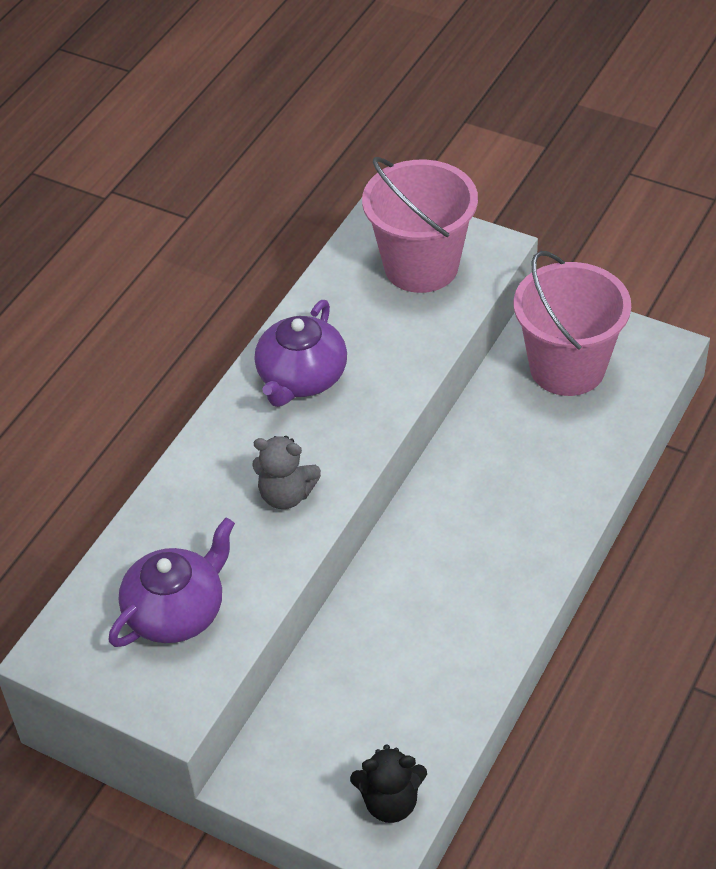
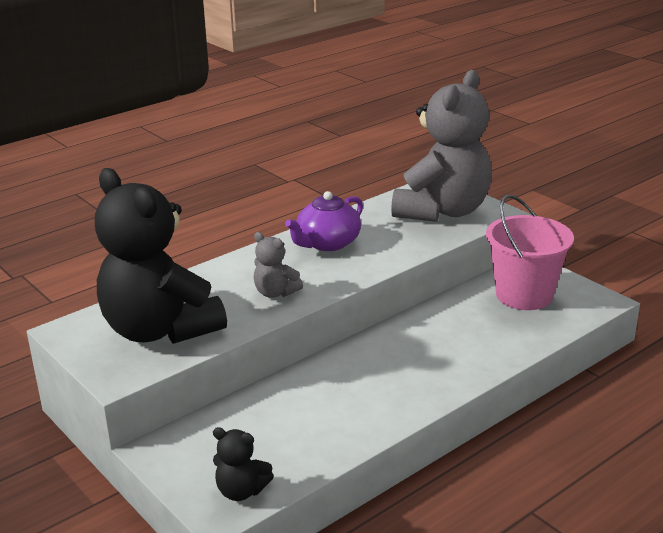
camera: 20 degrees right, 20 degrees down
(176, 611) = (160, 330): purple teapot -> black teddy bear
(421, 266) = (442, 211): pink bucket -> grey teddy bear

